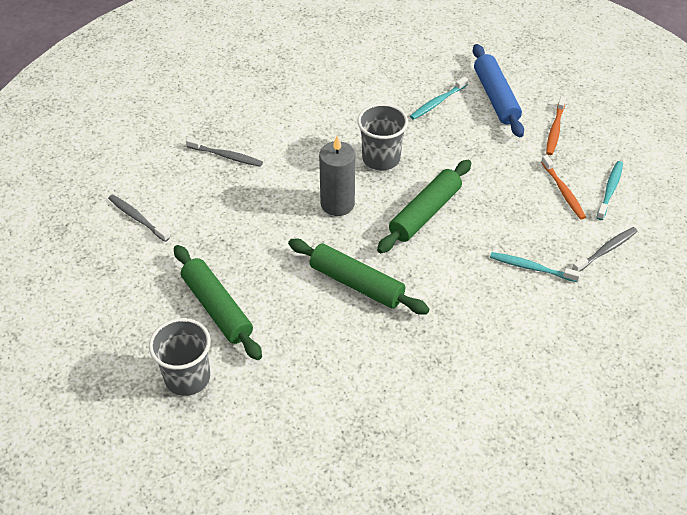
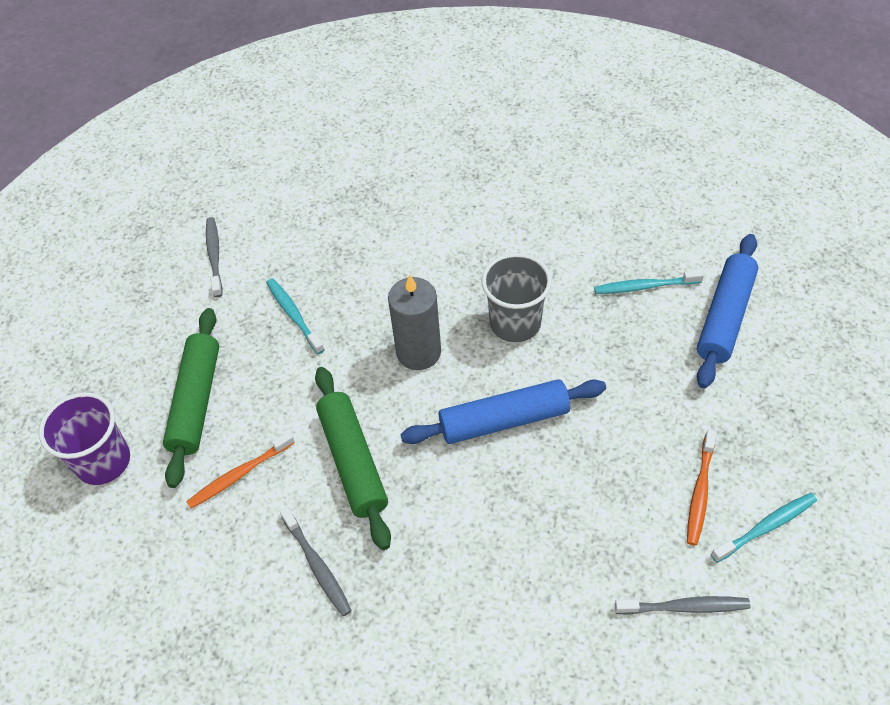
camera: 40 degrees right, 5 degrees up
(187, 377) = (103, 461): grey cup -> purple cup
(226, 156) = (356, 231): grey toothbrush -> grey toothbrush (317, 565)
(425, 213) = (504, 420): green rolling pin -> blue rolling pin
(531, 268) = (567, 569): turquoise toothbrush -> turquoise toothbrush (294, 315)
(555, 130) = (765, 401): orange toothbrush -> orange toothbrush (240, 474)

